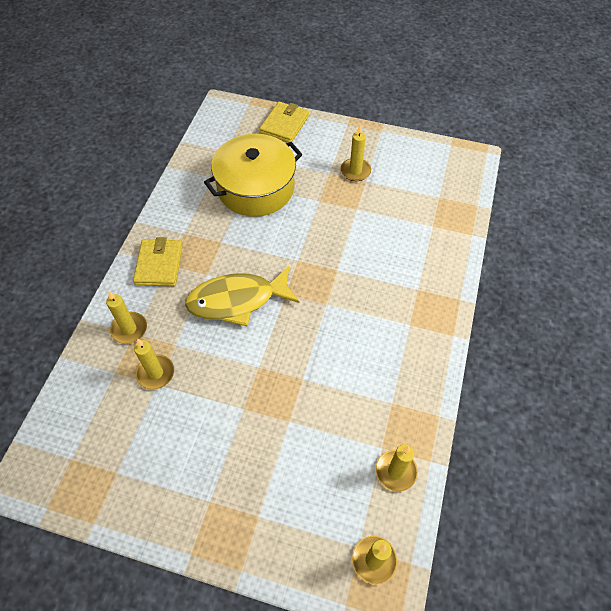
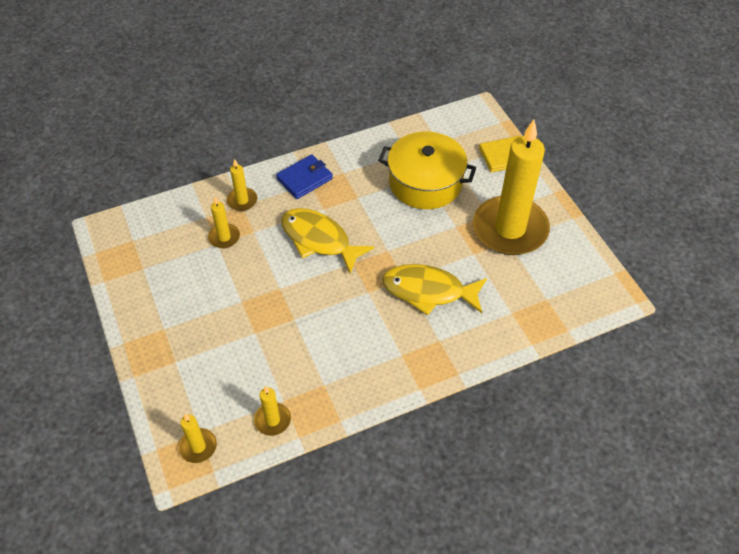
camera: 50 degrees right, 5 degrees down
(159, 265) = (304, 179): yellow wallet -> blue wallet
(355, 171) = (510, 229): yellow candle -> yellow candle, size x2.41
(365, 262) = (428, 291): none -> yellow fish

